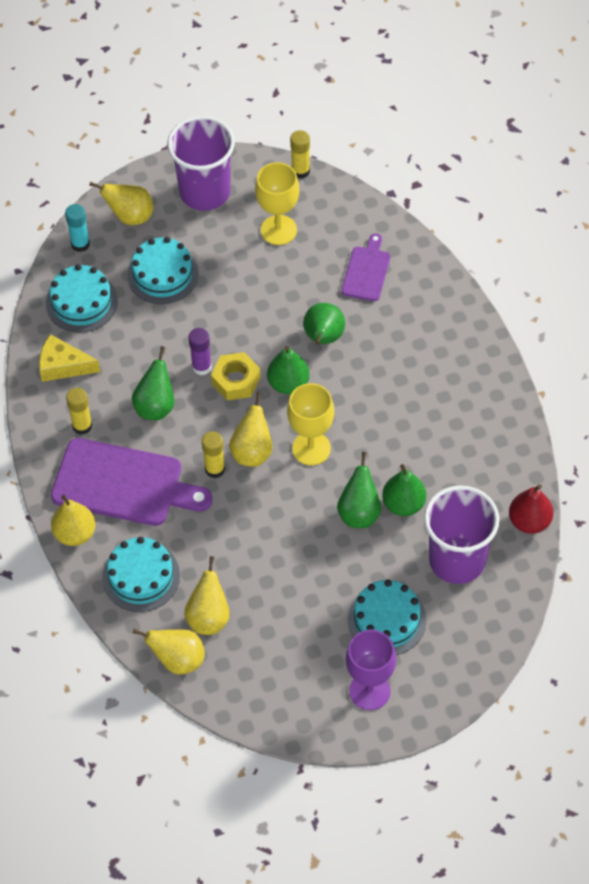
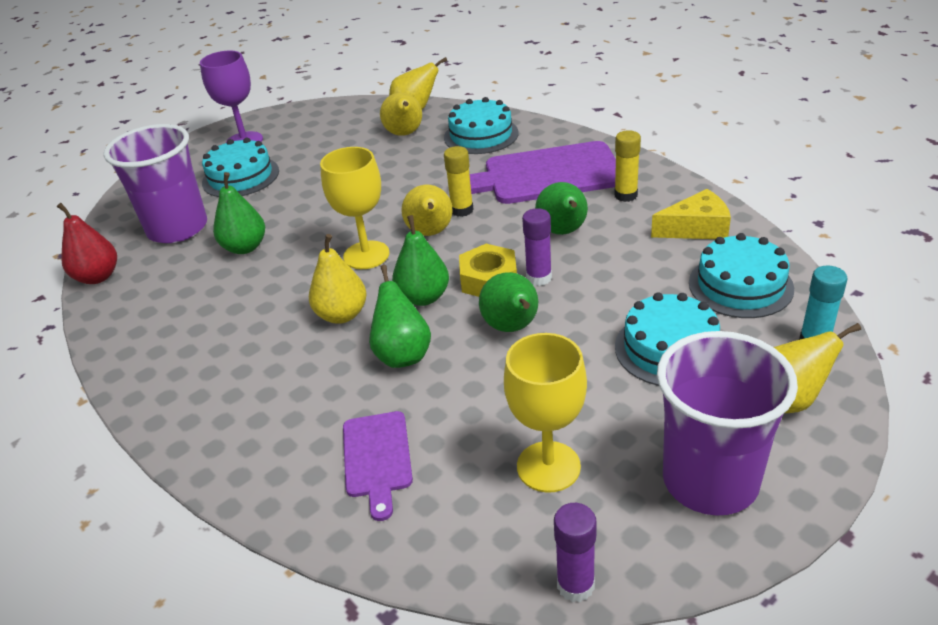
camera: 160 degrees right, 20 degrees down
(75, 533) = (562, 138): yellow pear -> yellow pear (342, 315)
(300, 171) = (575, 585): yellow glue stick -> purple glue stick
(359, 512) = (292, 228): green pear -> green pear (512, 328)

